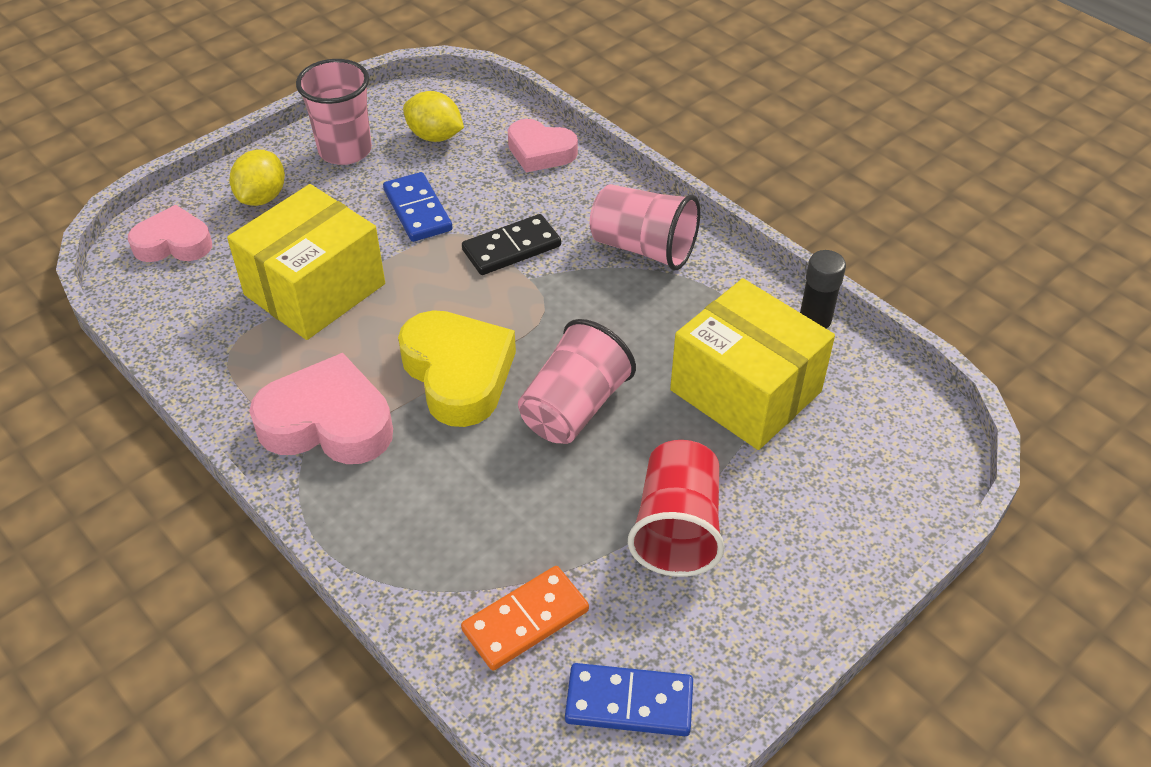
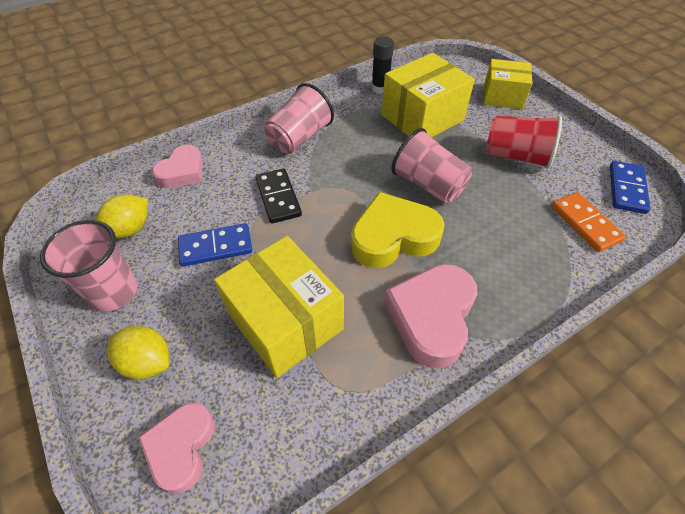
camera: 80 degrees left, 5 degrees up
(861, 513) = (502, 96): none -> yellow box

